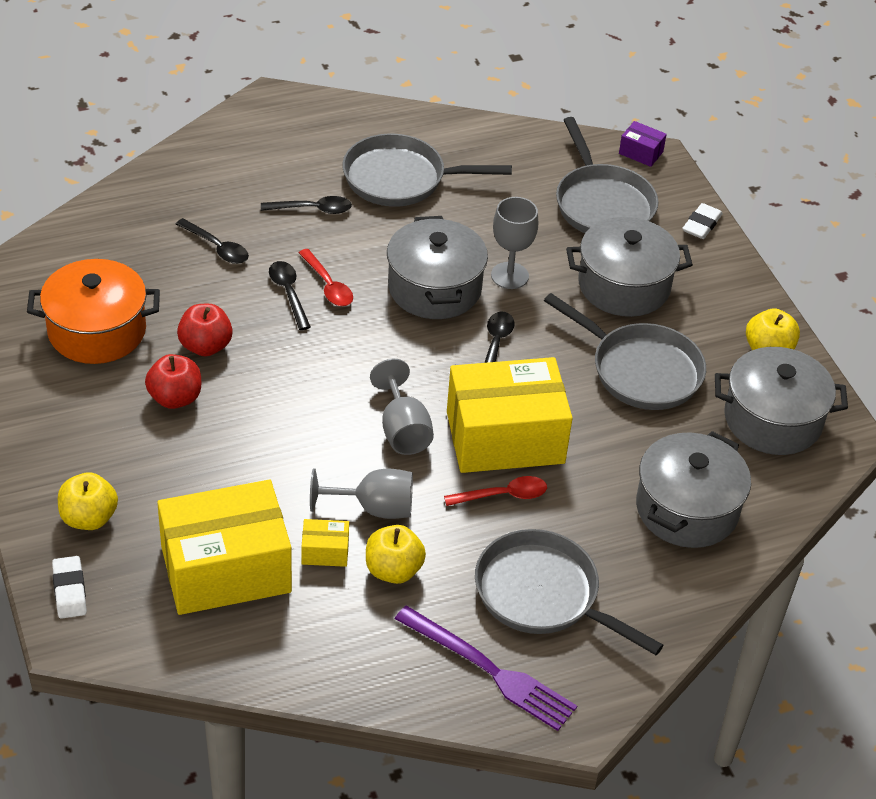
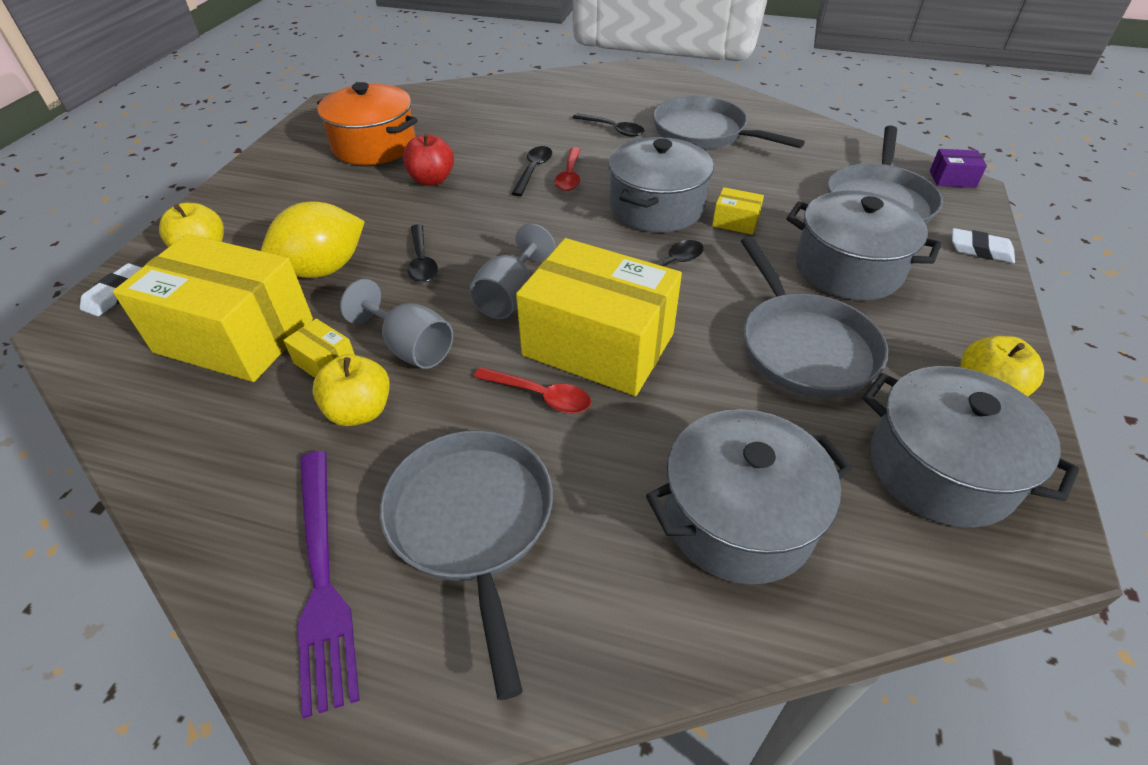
camera: 40 degrees right, 0 degrees up
(175, 398) = (368, 202): red apple -> none
(217, 247) = (516, 129): black spoon -> black spoon (422, 261)
(222, 480) = (323, 269): none -> yellow lemon
(509, 276) = (735, 222): grey goblet -> yellow box
(641, 152) = (952, 179): purple box -> purple box turned 60 degrees counterclockwise
(701, 225) = (980, 250): white eraser -> white eraser turned 45 degrees clockwise

